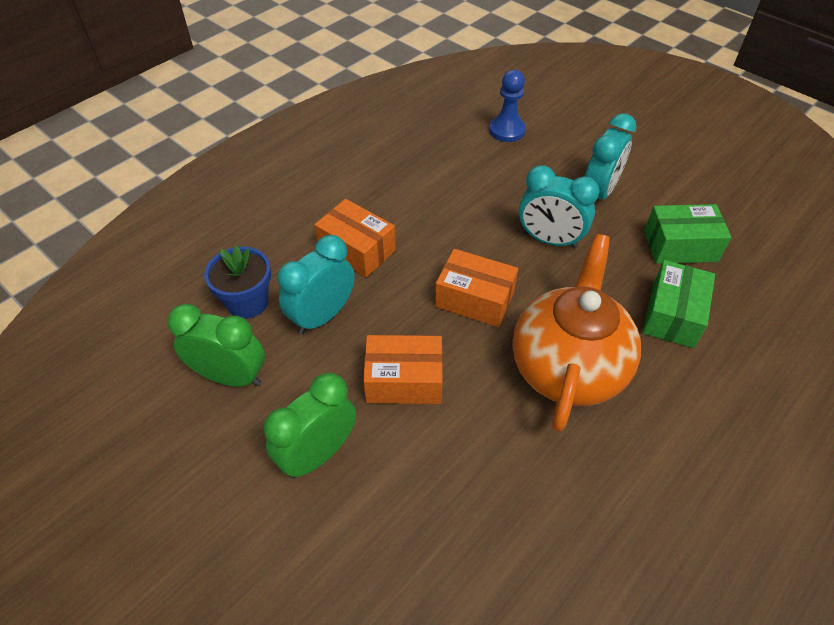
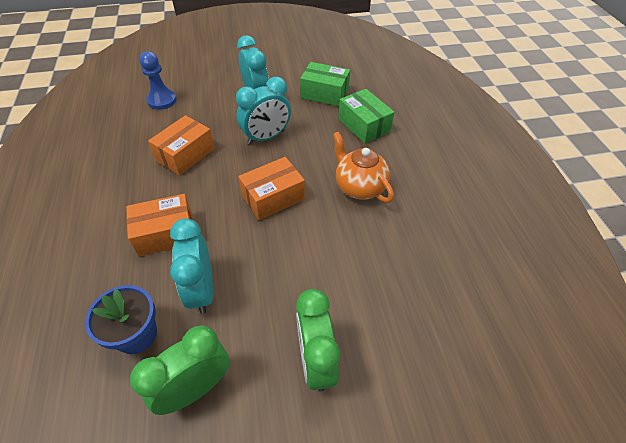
camera: 55 degrees left, 0 degrees up
(404, 380) = (300, 272): orange box -> orange box (185, 154)
(567, 367) = (359, 187): orange teapot -> orange teapot, size x0.63
(680, 246) = (324, 93): green box -> green box turned 75 degrees clockwise

